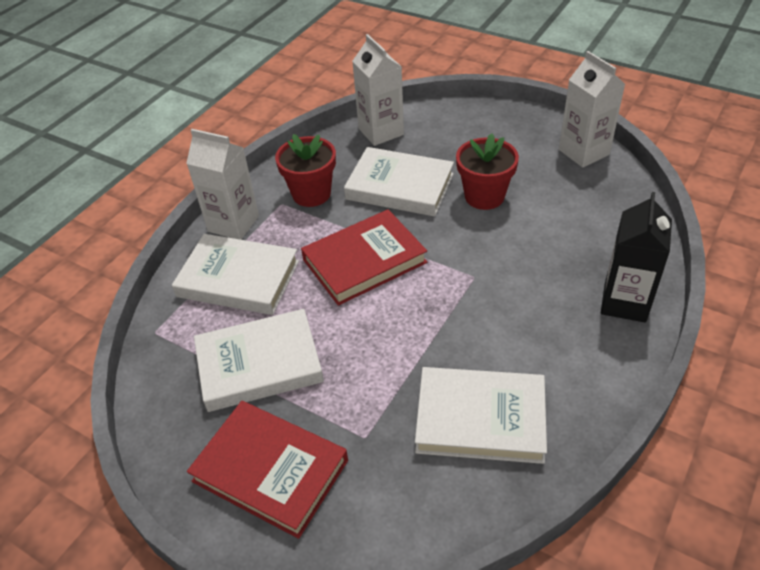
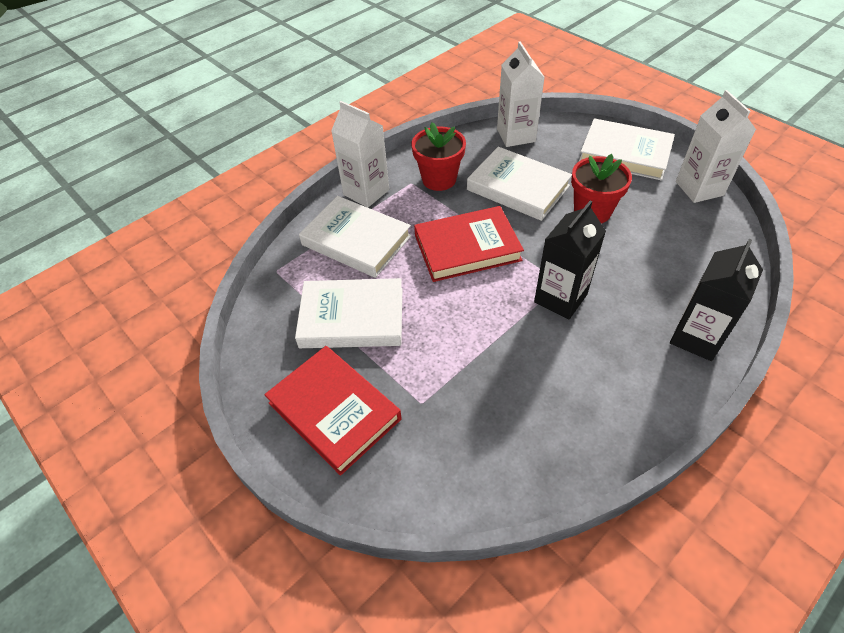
camera: 15 degrees right, 5 degrees up
(478, 293) = (560, 298): none -> black carton
(480, 419) = (528, 412): white book -> white book (625, 154)

